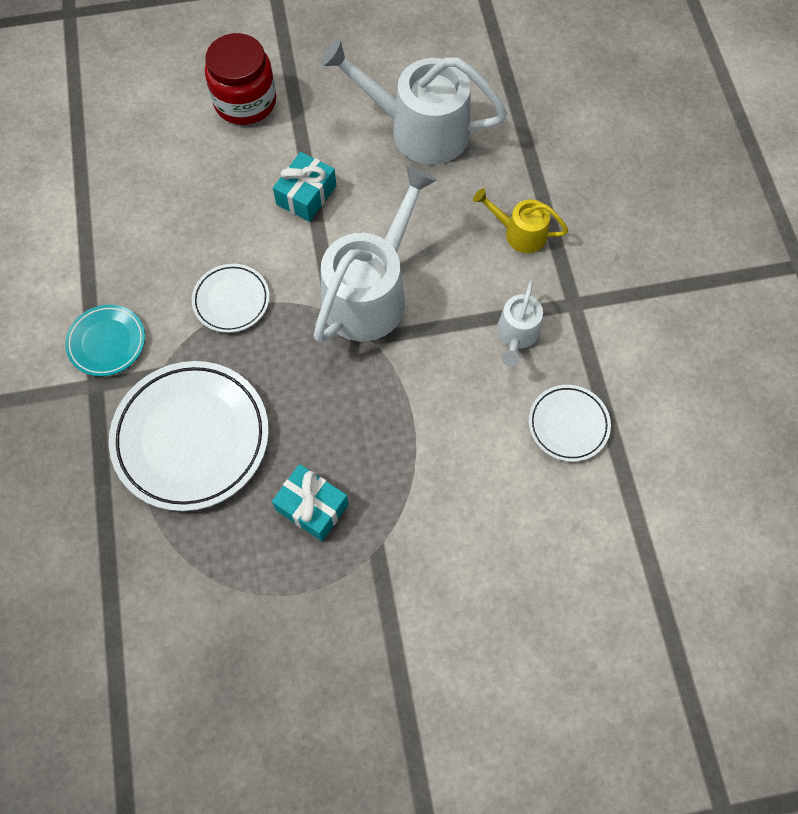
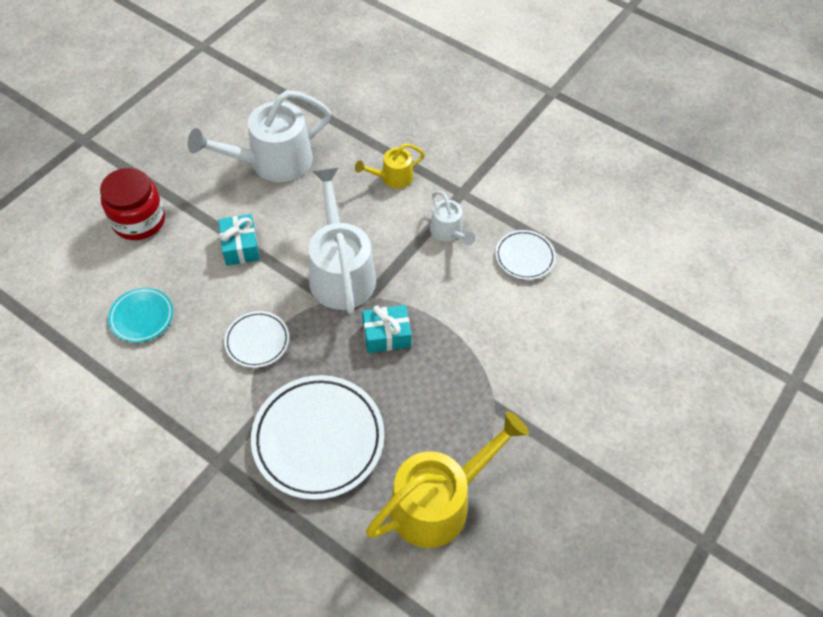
camera: 45 degrees left, 10 degrees down
(107, 342) = (199, 430): turquoise plate -> turquoise plate (142, 317)
(233, 591) = (438, 501): none -> yellow watering can
(312, 507) = (434, 415): turquoise gift -> turquoise gift (386, 335)

